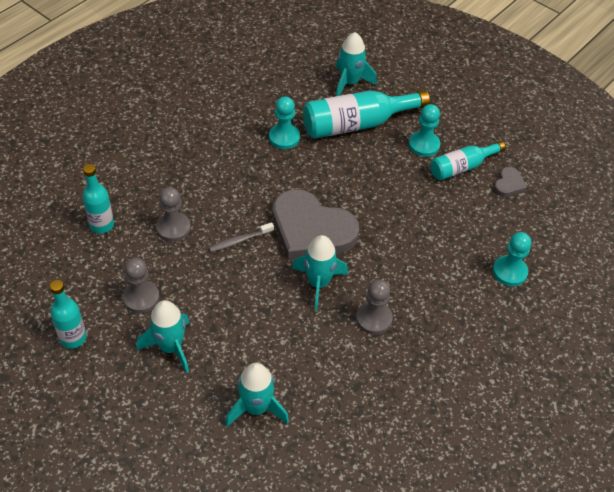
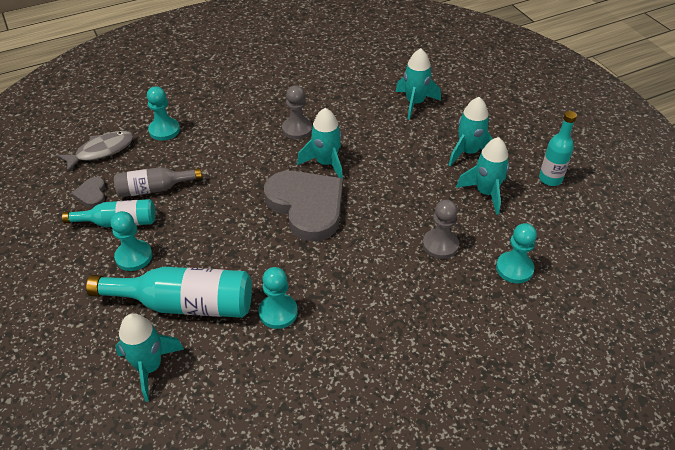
camera: 155 degrees left, 5 degrees down
(102, 225) = (514, 268): turquoise bottle -> turquoise pawn
(141, 298) = (486, 193): grey pawn -> turquoise rocket
(239, 241) = (379, 215): grey toothbrush -> none
(460, 205) = (154, 189): none -> grey bottle
(508, 184) = (92, 194): grey heart -> grey heart turned 60 degrees counterclockwise
(545, 228) = (102, 151): none -> grey fish

